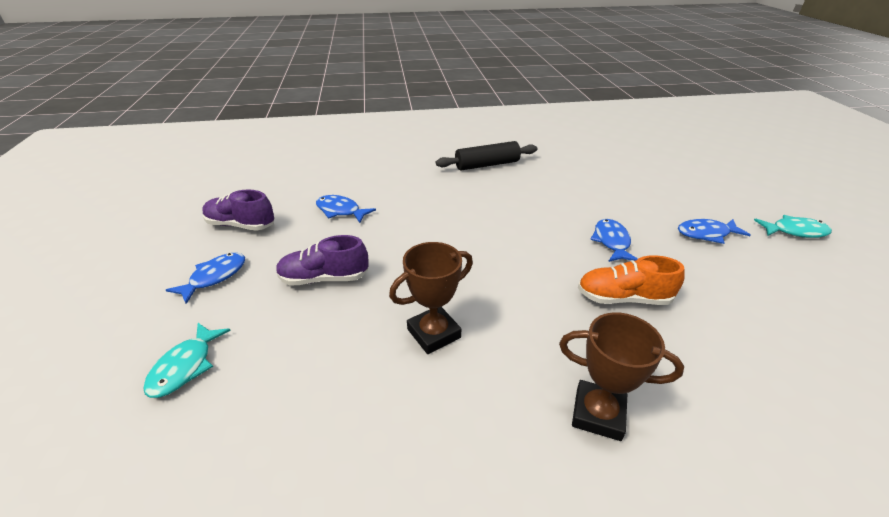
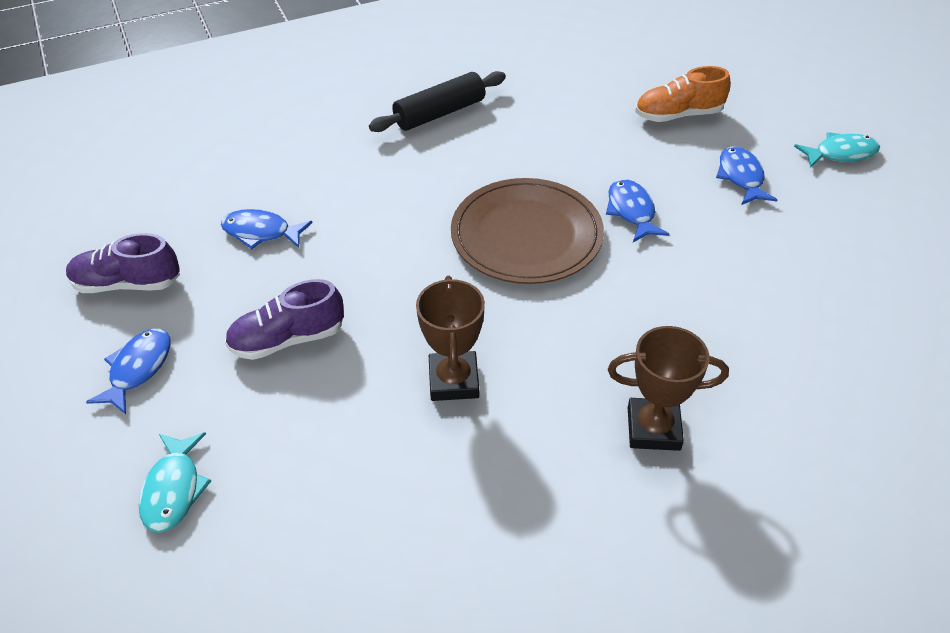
camera: 15 degrees left, 10 degrees up
(434, 333) = (453, 380): brown trophy -> brown trophy turned 45 degrees counterclockwise
(525, 243) = (526, 235): none -> brown plate
(623, 298) = (657, 288): orange shoe -> orange shoe (678, 115)
(706, 234) = (741, 177): blue fish -> blue fish turned 105 degrees clockwise

